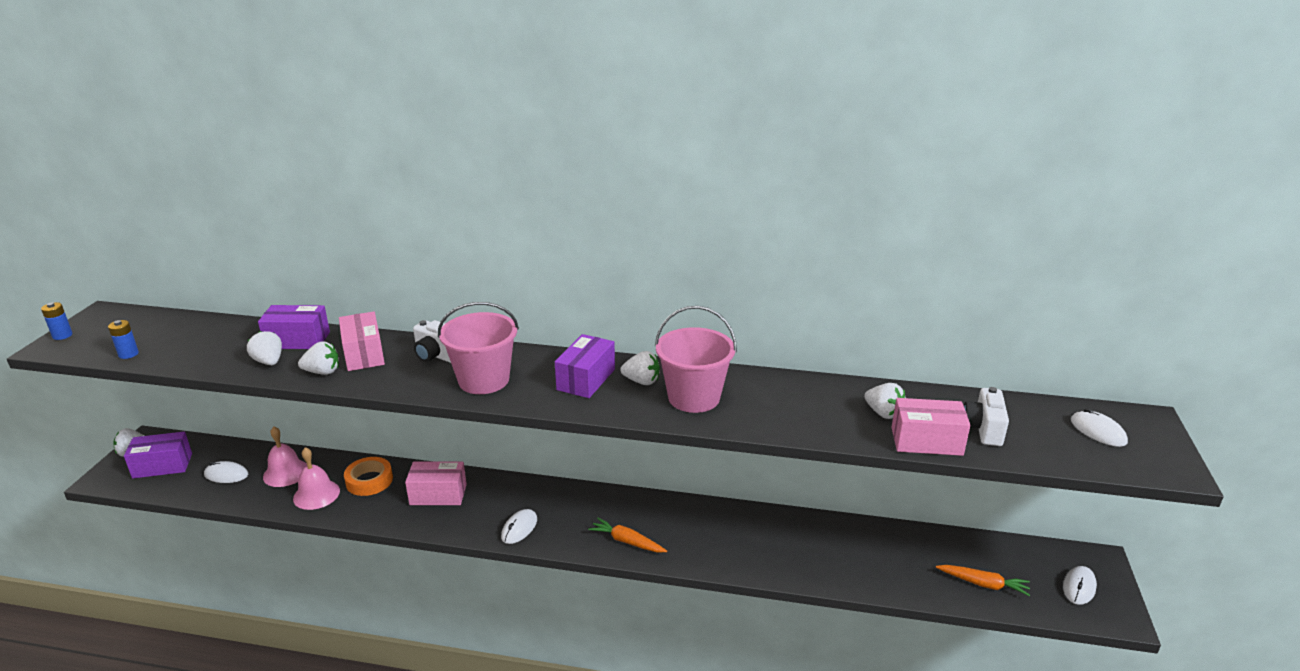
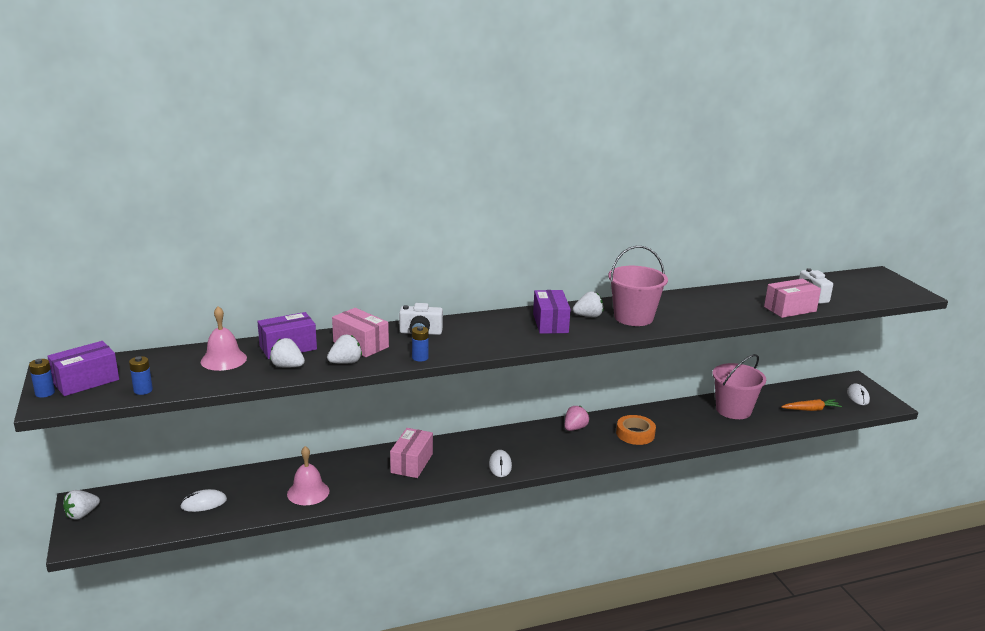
camera: 30 degrees left, 5 degrees down
(162, 466) = (128, 515): purple box -> purple box (86, 381)
(286, 473) = (259, 486): pink bell -> pink bell (223, 359)
(369, 480) = (342, 470): orange tape -> orange tape (635, 434)
(396, 386) = (420, 357): none -> blue battery
(438, 494) = (412, 463): pink box -> pink box turned 45 degrees counterclockwise
(484, 380) = (479, 339): pink bucket -> pink bucket (733, 410)
(627, 541) = (584, 450): orange carrot -> none
(646, 509) = (575, 428): none -> pink strawberry
(883, 413) = (750, 301): white strawberry -> none
(1098, 431) = (864, 285): white mouse -> none

